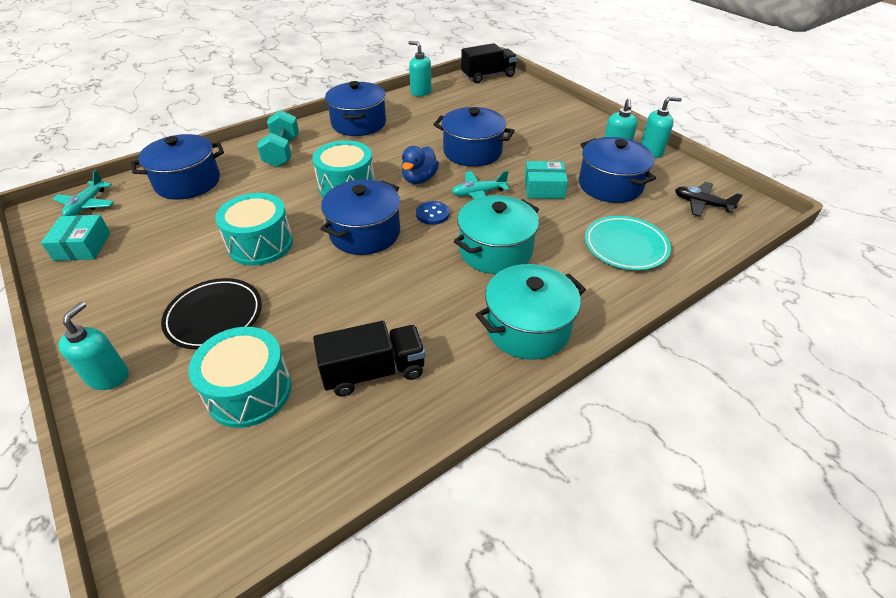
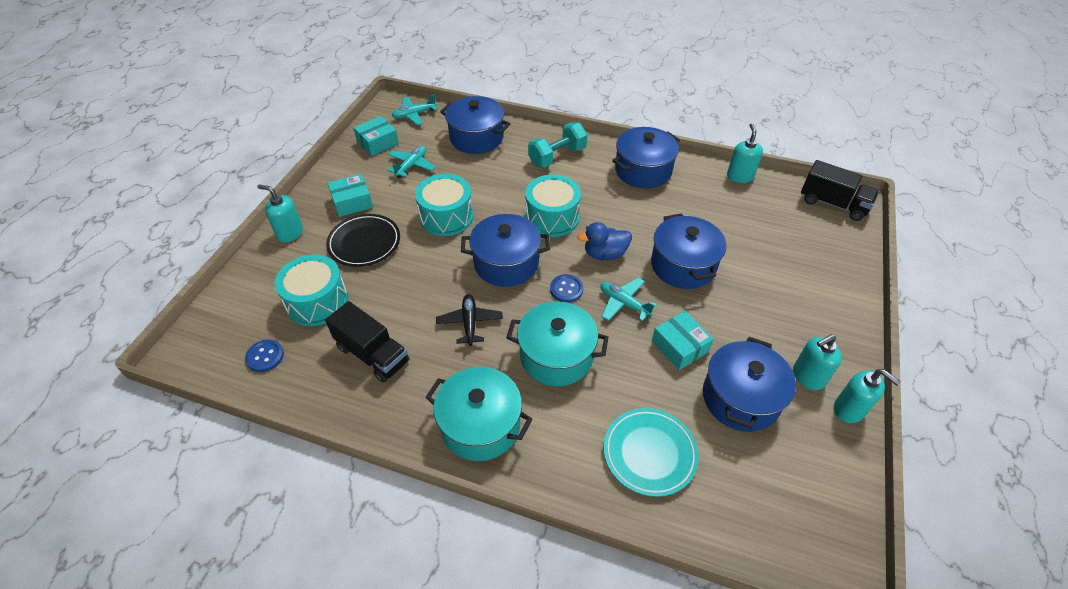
camera: 55 degrees right, 5 degrees up
(108, 376) = (290, 233): turquoise soap dispenser -> turquoise soap dispenser turned 135 degrees counterclockwise
(140, 302) = (352, 202): none -> turquoise box
(156, 237) = (411, 165): none -> turquoise plane
(275, 476) = (265, 356): none -> blue button
(702, 204) = (792, 498): black plane -> black plane (470, 323)

